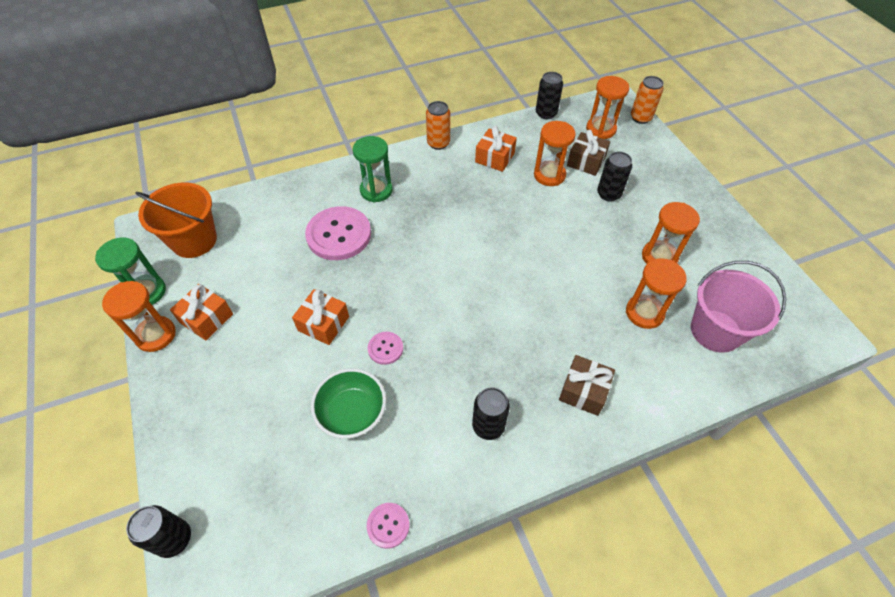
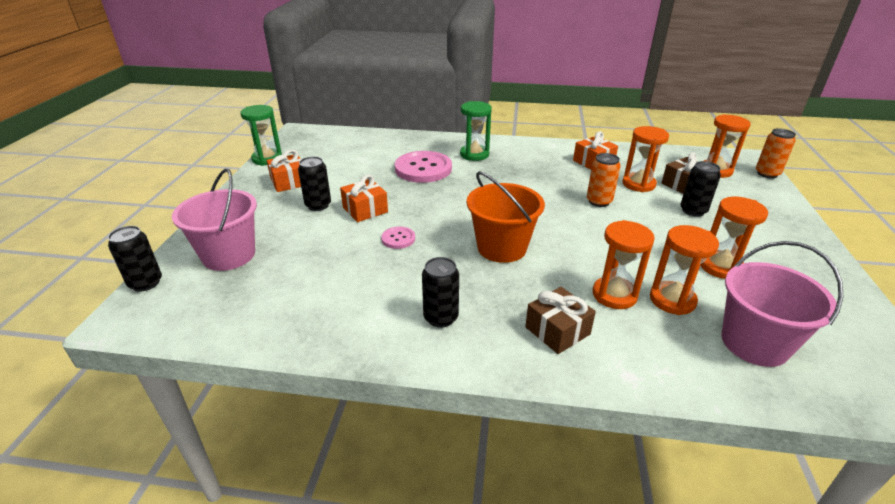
camera: 30 degrees right, 20 degrees down
(156, 335) = (250, 179): orange hourglass -> orange hourglass (614, 295)
(194, 240) = (321, 144): orange bucket -> orange bucket (502, 247)
(231, 456) = (229, 255): none -> pink bucket
(352, 413) = (336, 265): green bowl -> none
(388, 525) = (294, 344): pink button -> none
(438, 143) = (549, 143): orange can -> orange can (599, 201)
(546, 113) = (665, 149): black can -> black can (318, 205)

